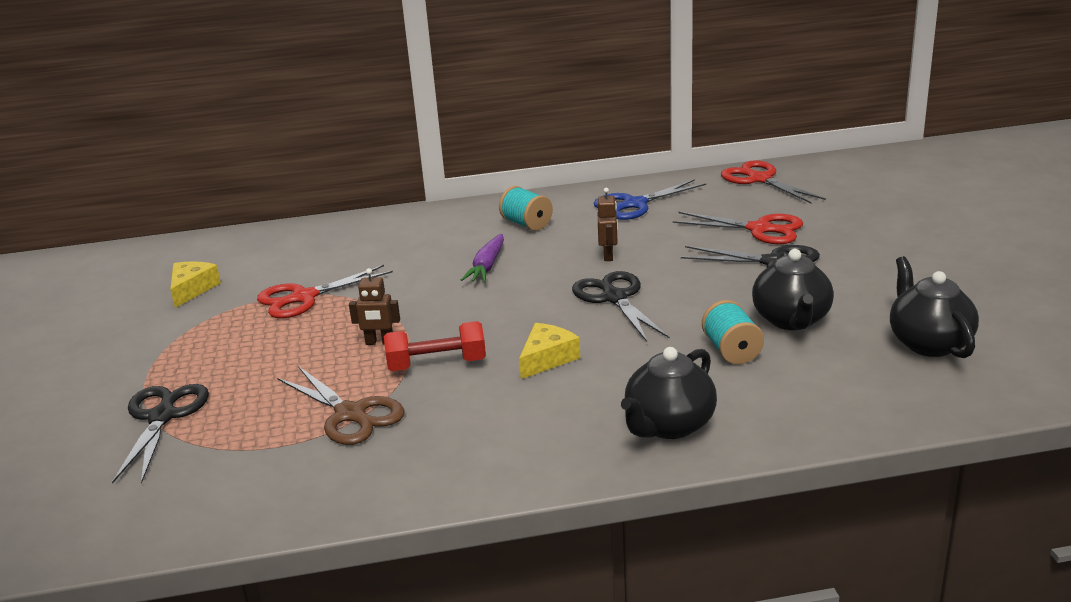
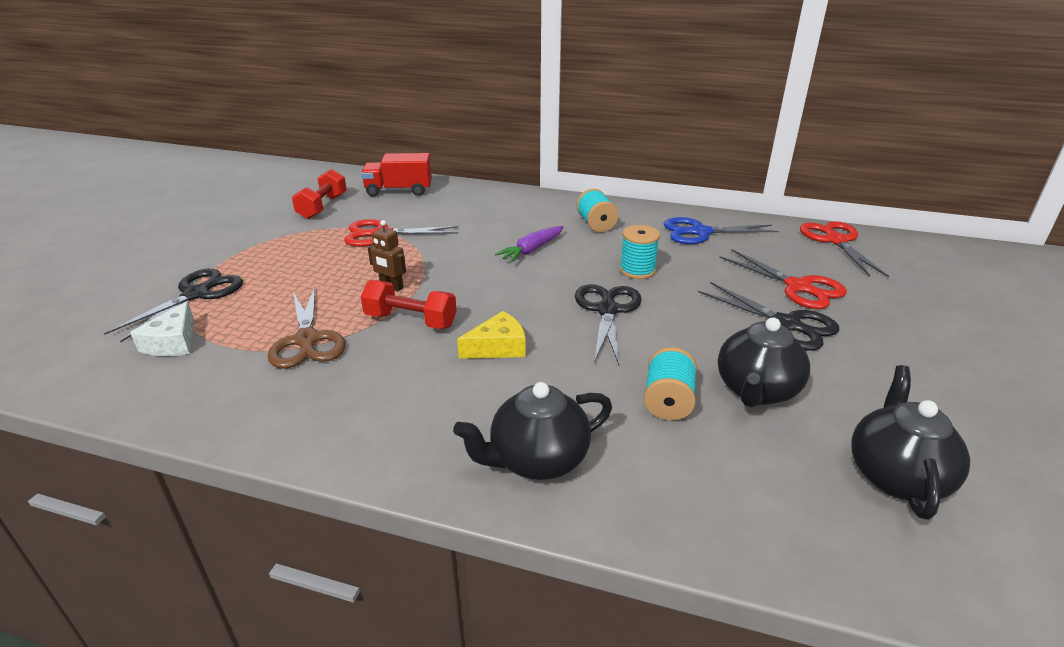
camera: 25 degrees right, 5 degrees up
(192, 289) = (322, 207): yellow cheese -> red dumbbell
(202, 464) = (173, 342): none -> white cheese
(266, 248) = (399, 191): none -> red truck
(608, 256) = (637, 270): brown robot -> turquoise spool

